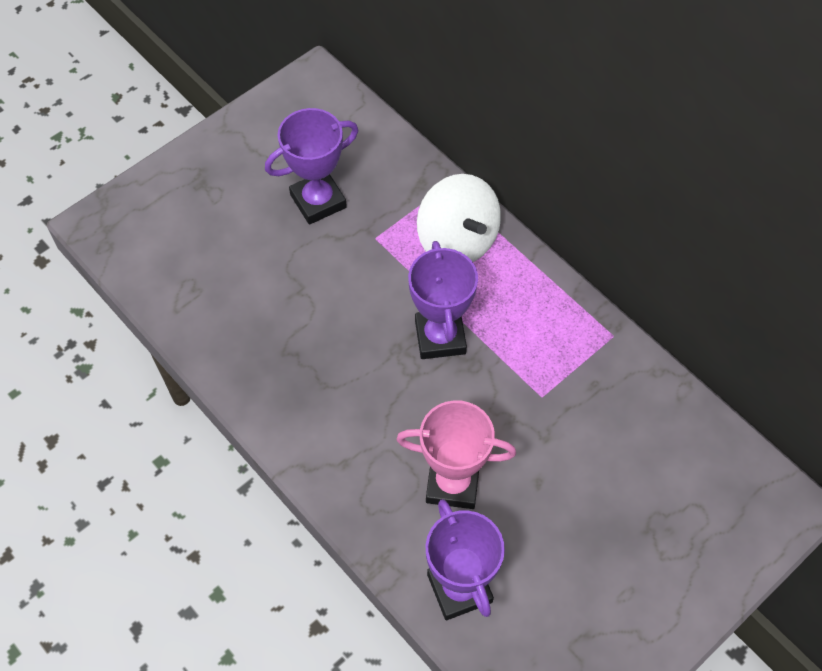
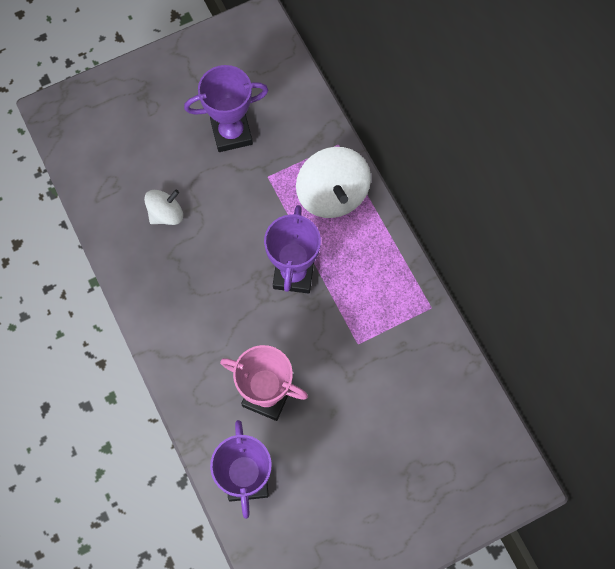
camera: 15 degrees right, 10 degrees up
(266, 306) = (166, 214): none -> white spinning top

